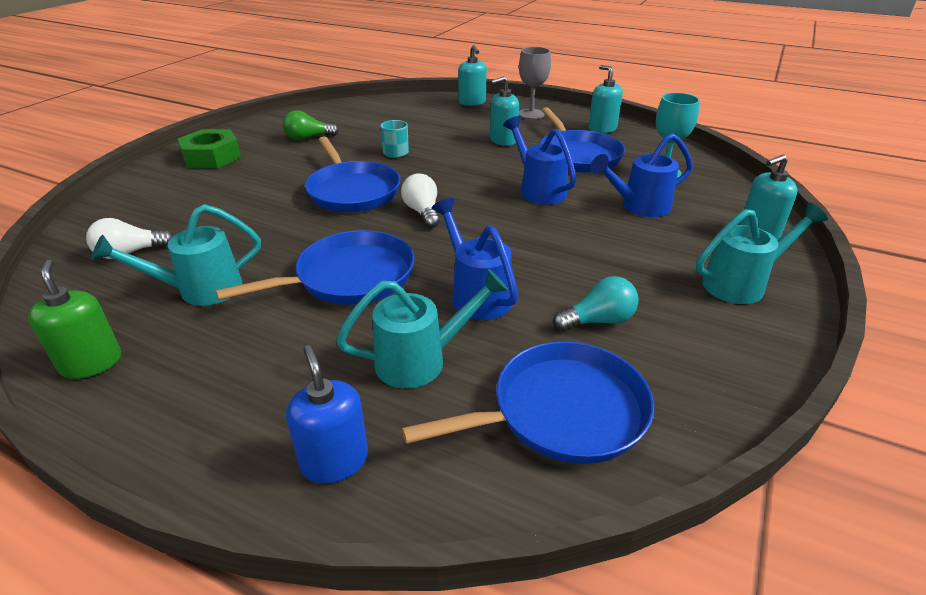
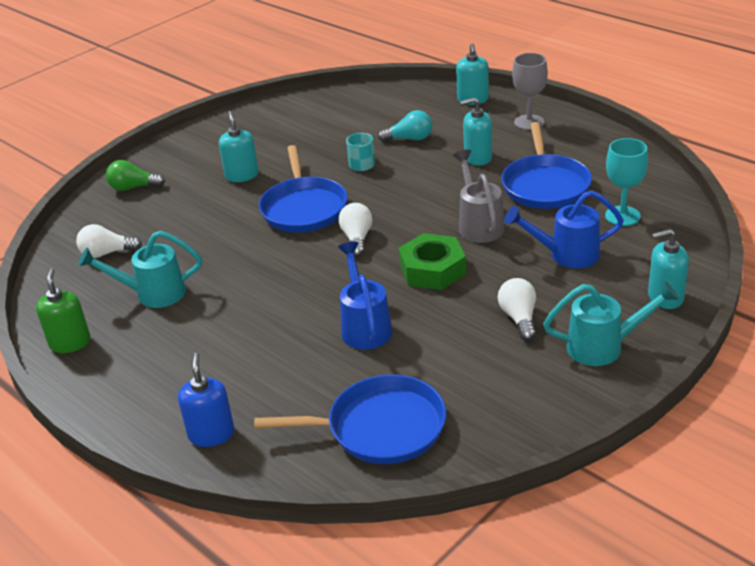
camera: 20 degrees right, 0 degrees up
(212, 157) = (190, 155): green nut -> green nut (432, 270)
(308, 138) = (285, 138): green light bulb -> green light bulb (133, 187)
(350, 277) = (270, 297): blue pan -> none
(422, 360) = (297, 374): turquoise watering can -> none
(538, 190) = (478, 224): blue watering can -> grey watering can
(598, 321) = (452, 363): turquoise light bulb -> turquoise light bulb (409, 139)
(602, 129) = (595, 150): turquoise soap dispenser -> turquoise soap dispenser (242, 175)
(636, 267) = (519, 318): none -> white light bulb

